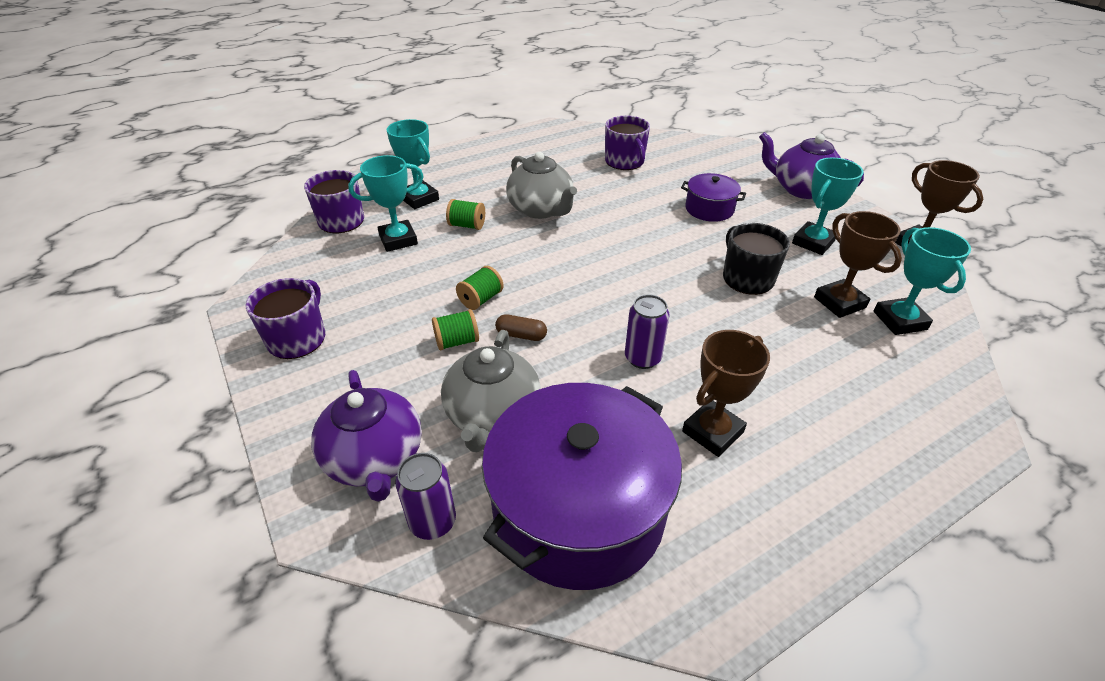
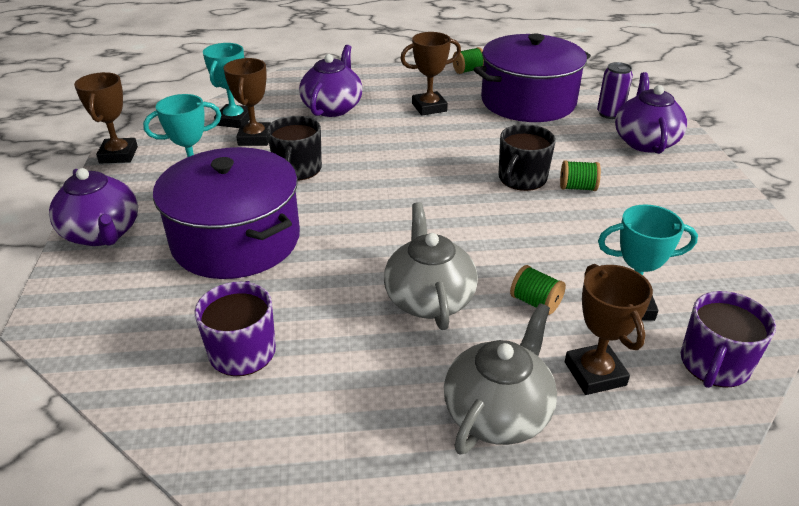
camera: 155 degrees left, 5 degrees down
(298, 338) = (724, 224): purple mug -> none
(419, 199) = (595, 373): turquoise trophy -> brown trophy
(481, 299) = (546, 214): green spool -> green spool (468, 70)
(492, 415) = (562, 143): grey teapot -> grey teapot (498, 412)
(521, 335) = (521, 179): brown capsule -> black mug
(642, 358) = (438, 145): purple can -> none
(709, 209) = (236, 240): purple pot -> purple pot, size x2.11
(830, 383) = (332, 108): none -> purple teapot

